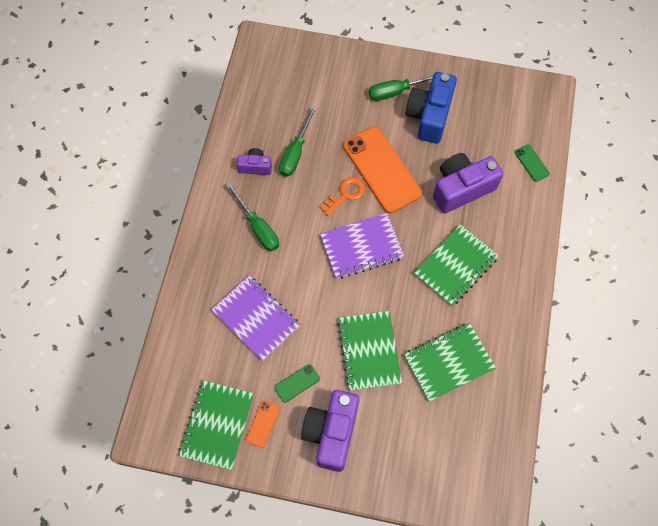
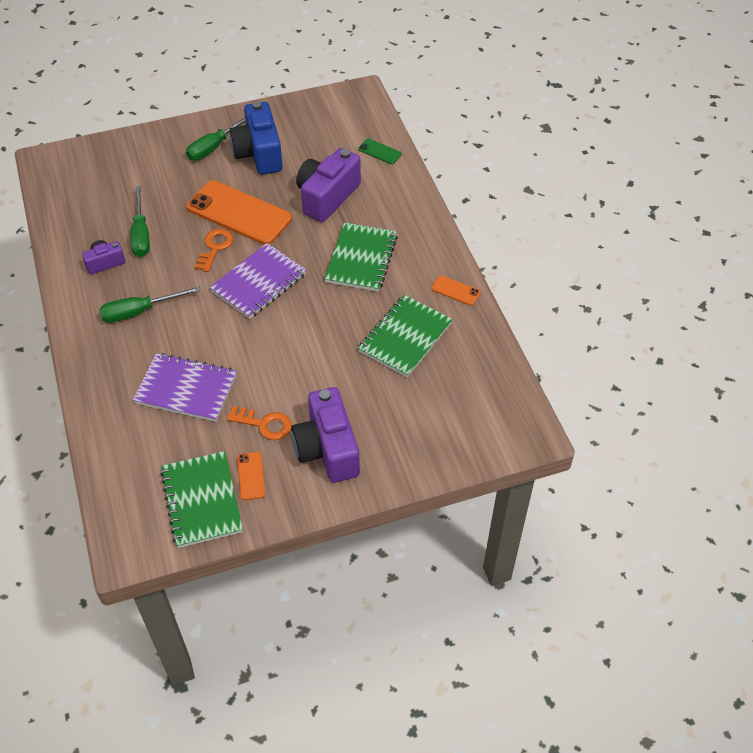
camera: 30 degrees left, 15 degrees down
(258, 227) = (139, 312): green screwdriver -> green screwdriver turned 135 degrees clockwise
(297, 383) = (264, 424): green phone -> orange key
(369, 351) = (321, 364): green notebook -> none
(516, 339) = (455, 291): none -> orange phone

